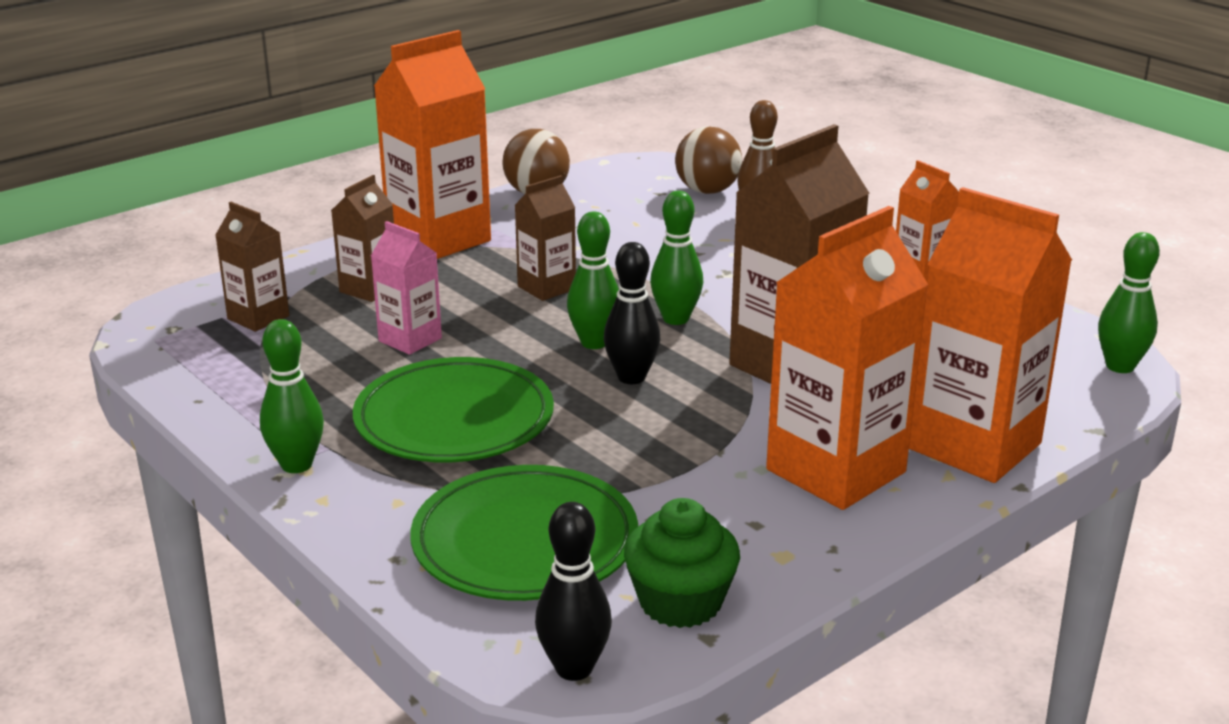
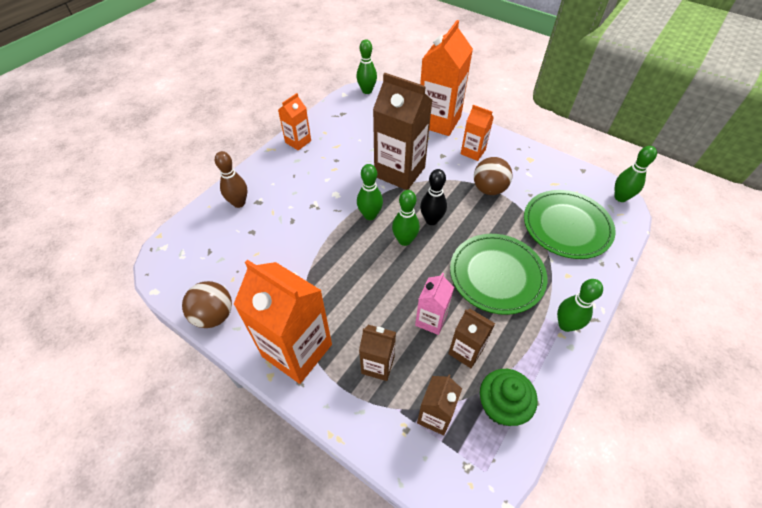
camera: 105 degrees left, 25 degrees up
(546, 288) = (351, 274): brown carton -> brown carton (466, 351)
(574, 668) = (620, 197): black bowling pin -> green bowling pin
(680, 602) = (571, 179): green cupcake -> green cupcake (501, 405)
(707, 191) = (205, 229): brown ball -> brown ball (489, 189)
(836, 471) = (473, 152): orange carton -> orange carton, size x0.52

